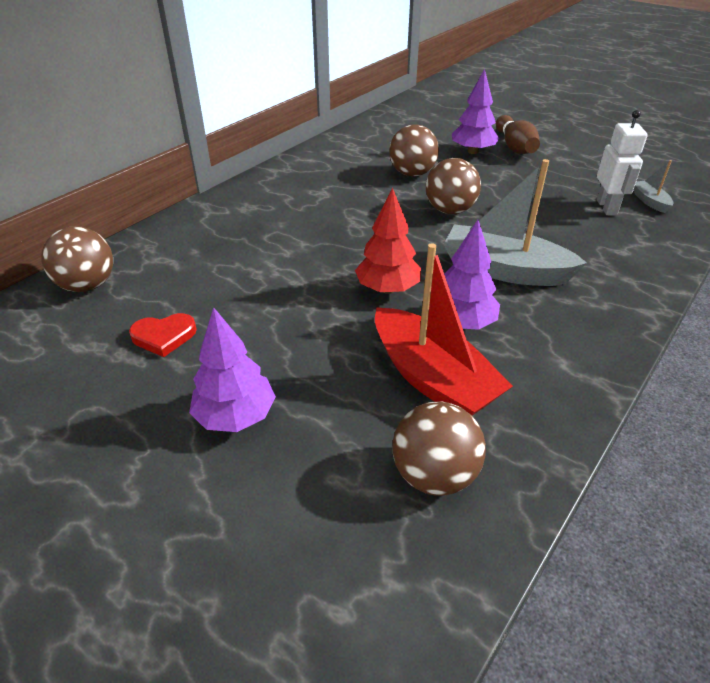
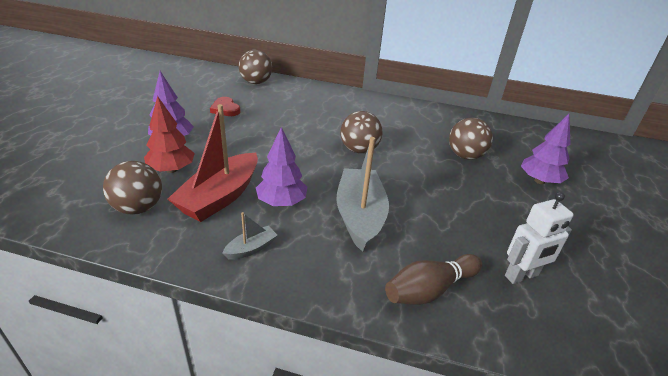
camera: 65 degrees right, 5 degrees down
(387, 289) = (304, 167): red tree -> red tree (172, 169)
(450, 210) = (426, 180): brown ball -> brown ball (359, 150)
(514, 147) = (580, 204): brown bowling pin -> brown bowling pin (430, 290)
(650, 201) = (570, 312): grey boat -> grey boat (251, 248)

